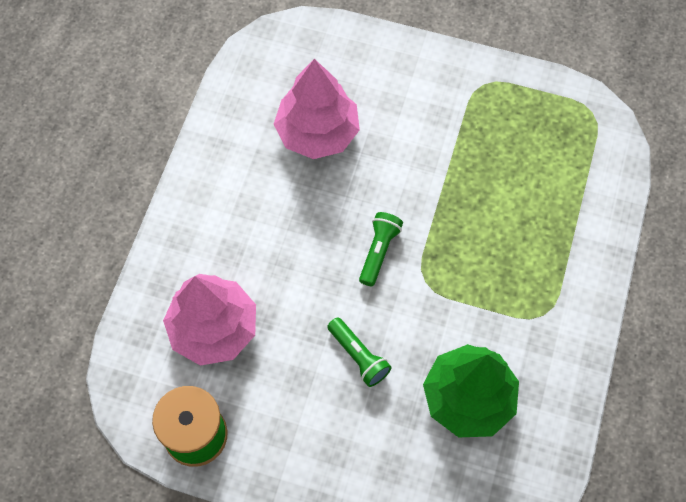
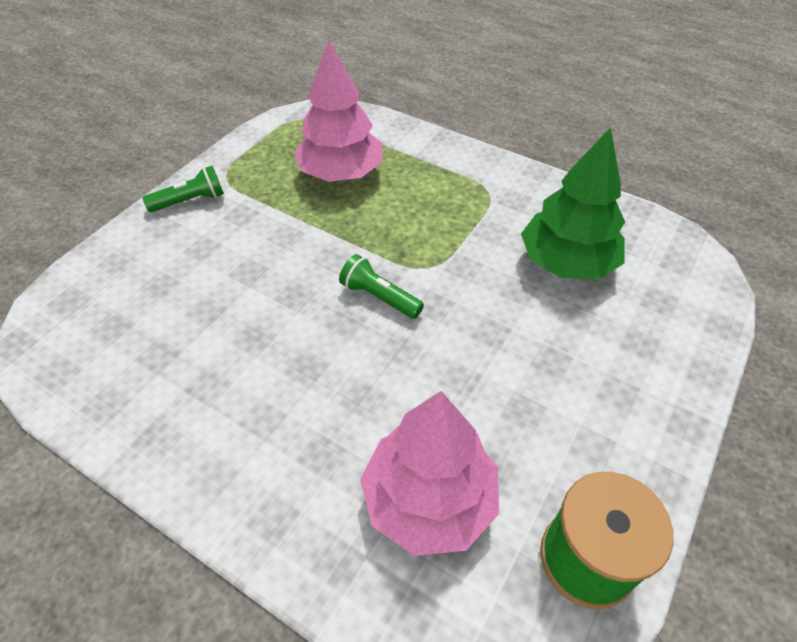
camera: 75 degrees left, 15 degrees down
(317, 132) = (199, 320): pink tree -> pink tree (341, 173)
(359, 356) = (503, 343): green flashlight -> green flashlight (190, 201)

